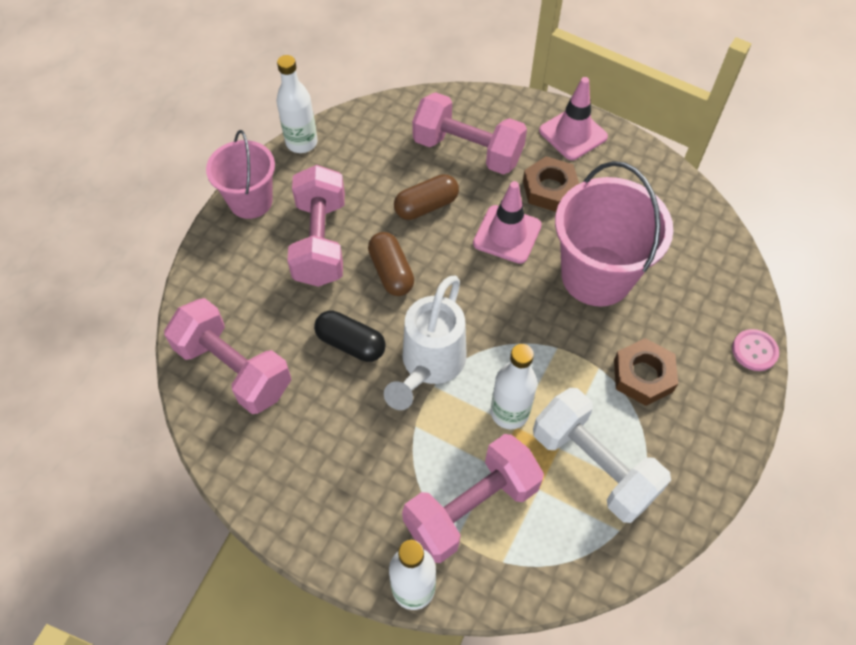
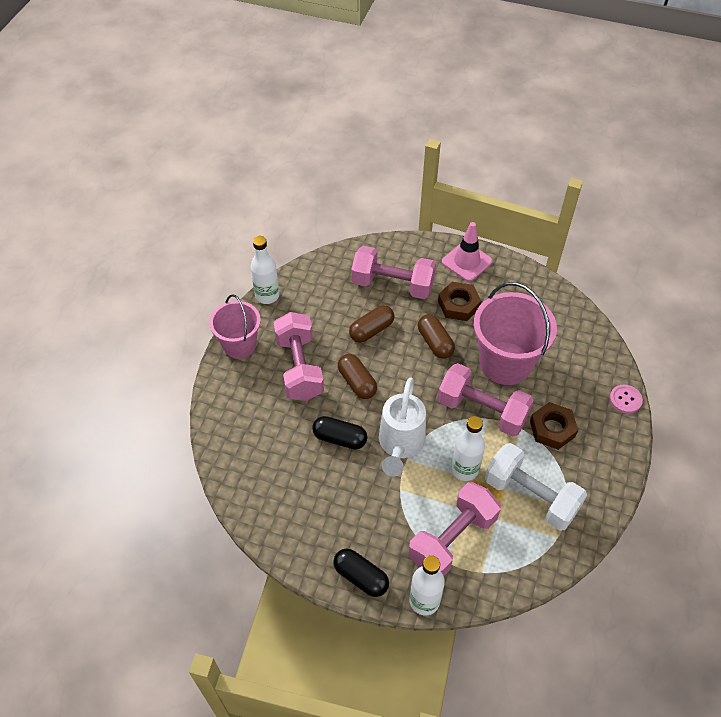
camera: 10 degrees left, 5 degrees down
(234, 369) = (258, 470): pink dumbbell -> pink dumbbell (482, 411)
(334, 539) = (361, 577): none -> black capsule
(507, 234) = (435, 342): pink traffic cone -> brown capsule

